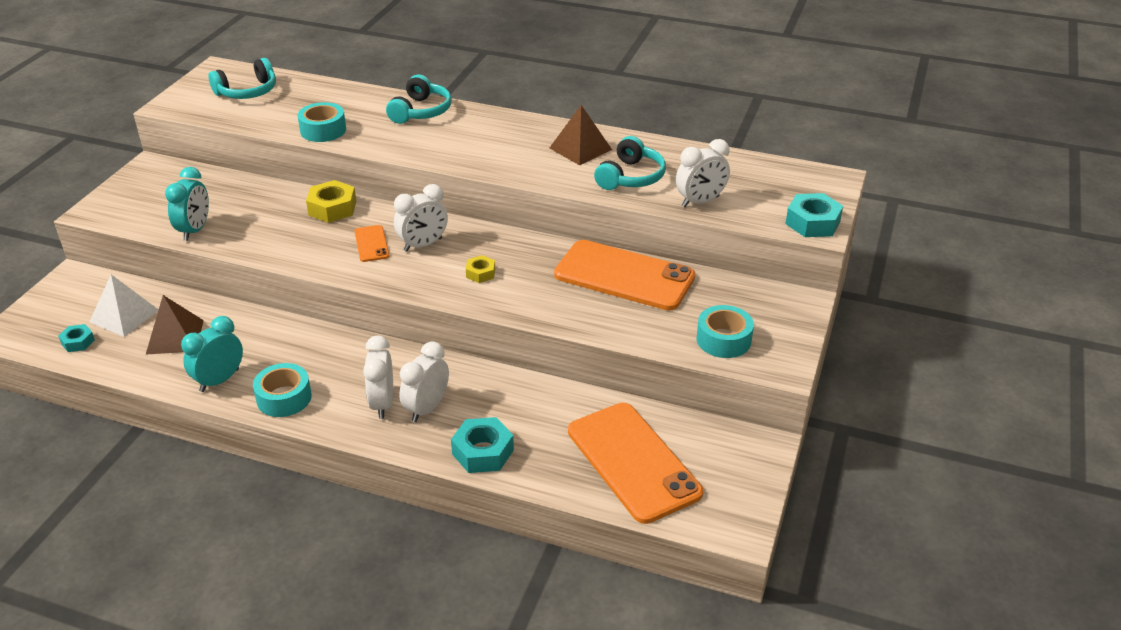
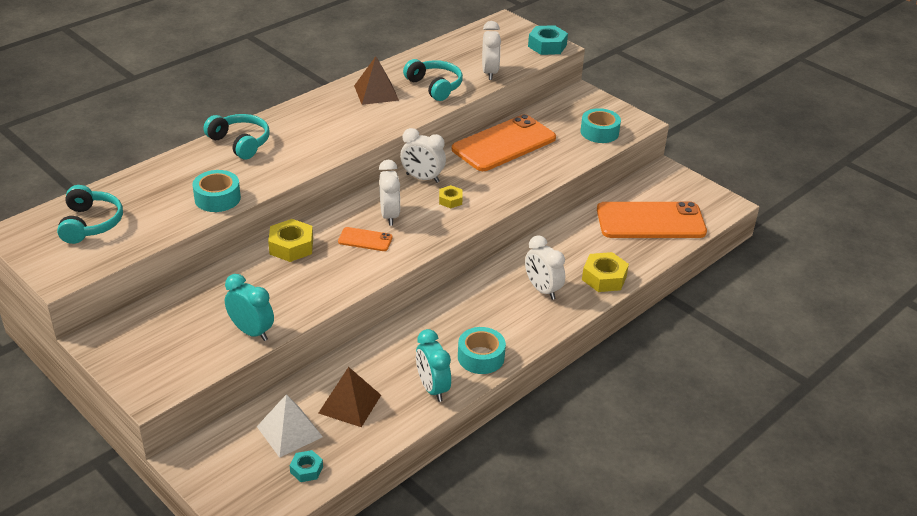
camera: 65 degrees left, 0 degrees up
(382, 403) = (522, 309): white clock -> white clock (422, 178)
(482, 452) = (604, 278): turquoise nut -> yellow nut

